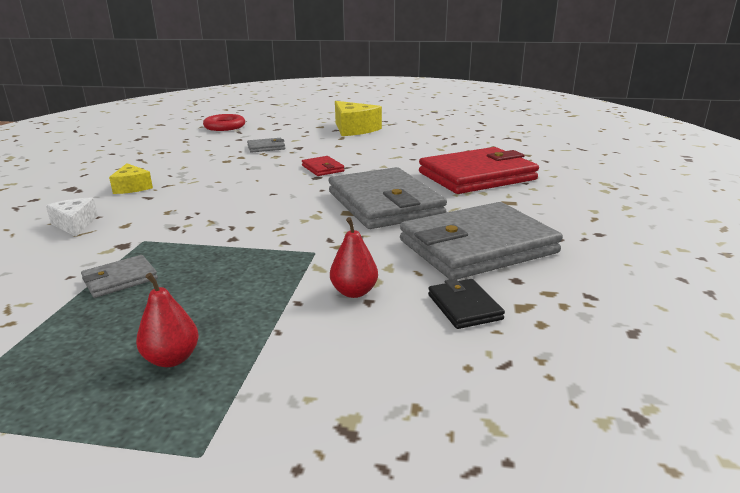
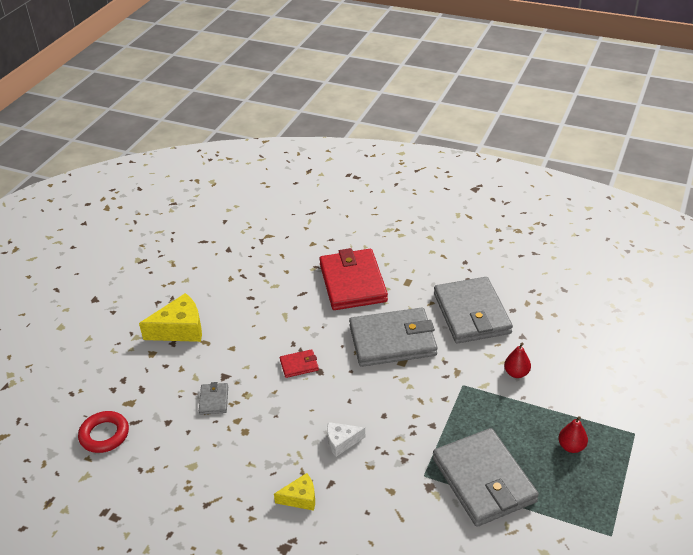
camera: 75 degrees left, 15 degrees up
(75, 224) = (381, 524): white cheese -> white cheese (341, 442)
(120, 279) = (483, 480): grey wallet -> grey wallet, size x2.33
(464, 307) = (537, 335): black wallet -> none

